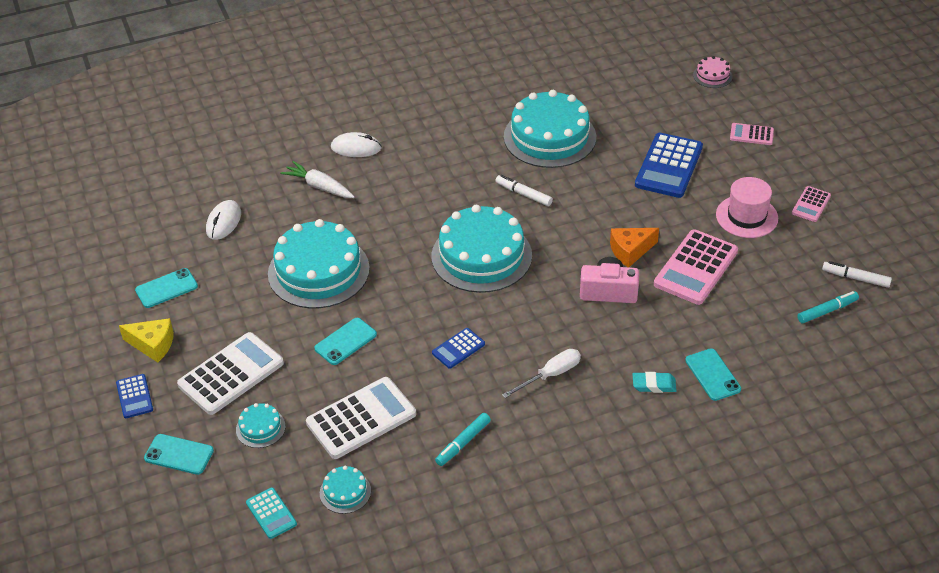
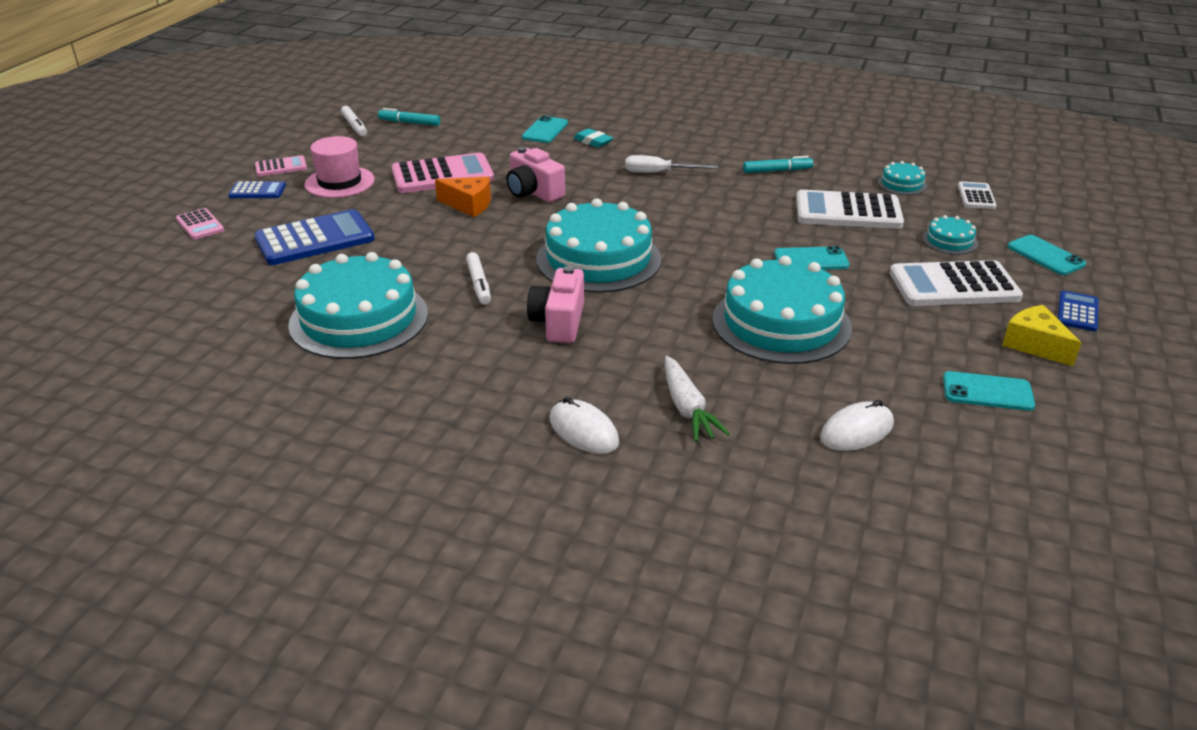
camera: 140 degrees left, 10 degrees down
(271, 513) = (976, 196): turquoise calculator -> white calculator
(444, 197) = (559, 322): none -> pink camera
(458, 348) = (711, 214): blue calculator -> blue calculator (257, 191)
(712, 76) = (100, 285): pink cake -> none

